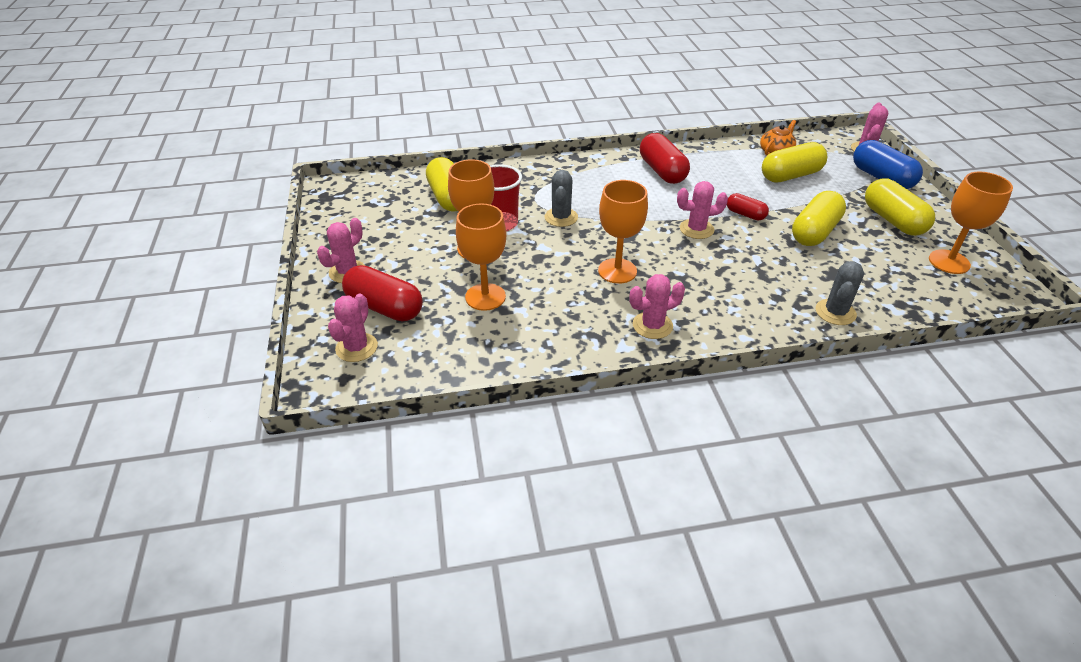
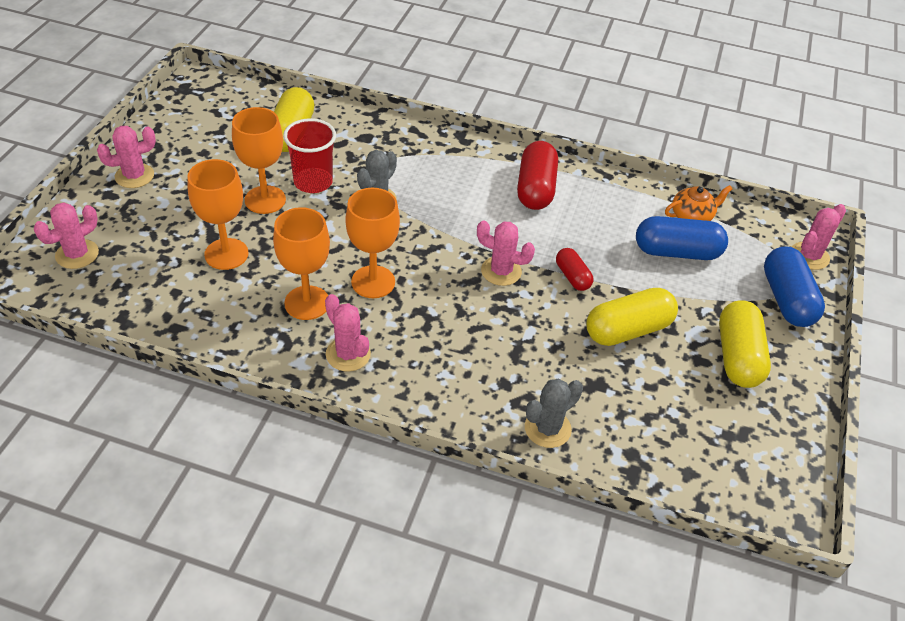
camera: 25 degrees right, 5 degrees up
(384, 307) = (133, 226): red capsule -> none
(652, 325) = (348, 354): pink cactus -> pink cactus turned 45 degrees clockwise
(790, 175) = (676, 252): yellow capsule -> blue capsule
(949, 262) = (747, 434): orange goblet -> orange goblet (307, 303)

